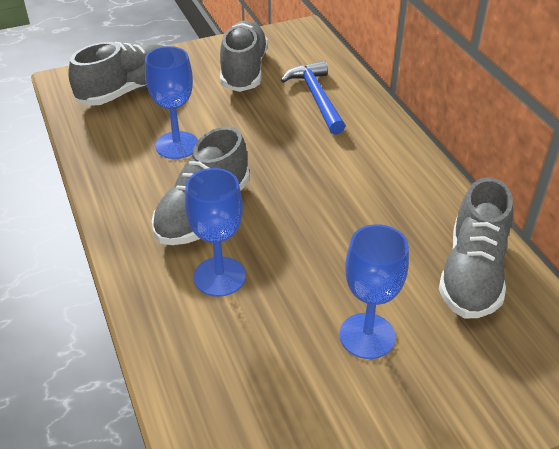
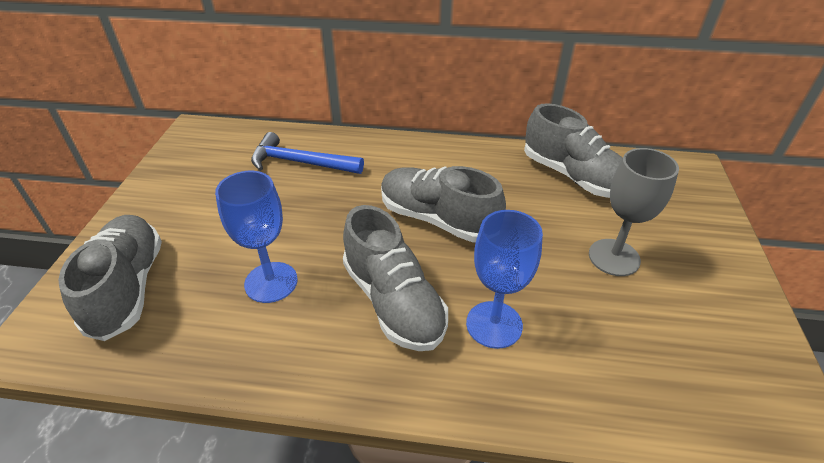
camera: 60 degrees left, 0 degrees up
(243, 70) = (206, 188): grey shoe -> grey shoe (437, 219)
(367, 336) = (614, 257): blue goblet -> grey goblet

